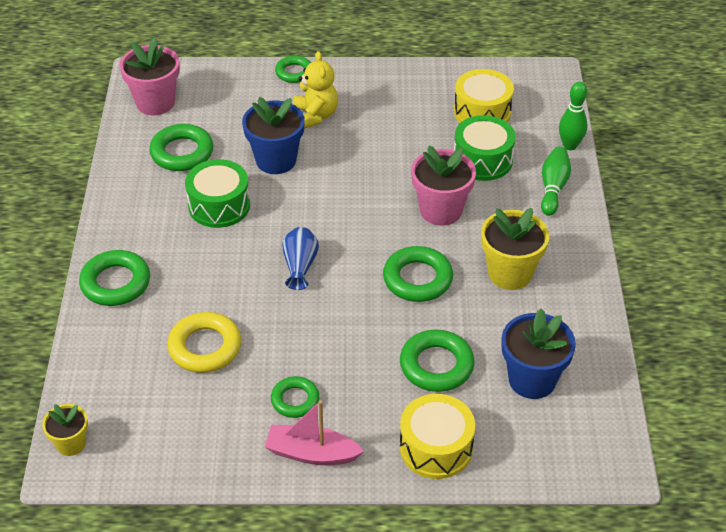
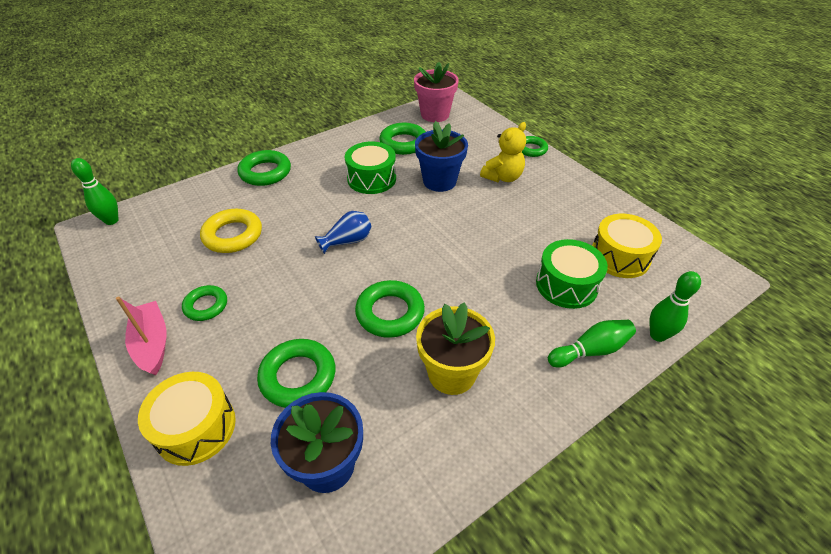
camera: 55 degrees right, 0 degrees up
(71, 444) = (111, 220): yellow flower pot -> green bowling pin
(441, 210) = (480, 288): pink flower pot -> none

